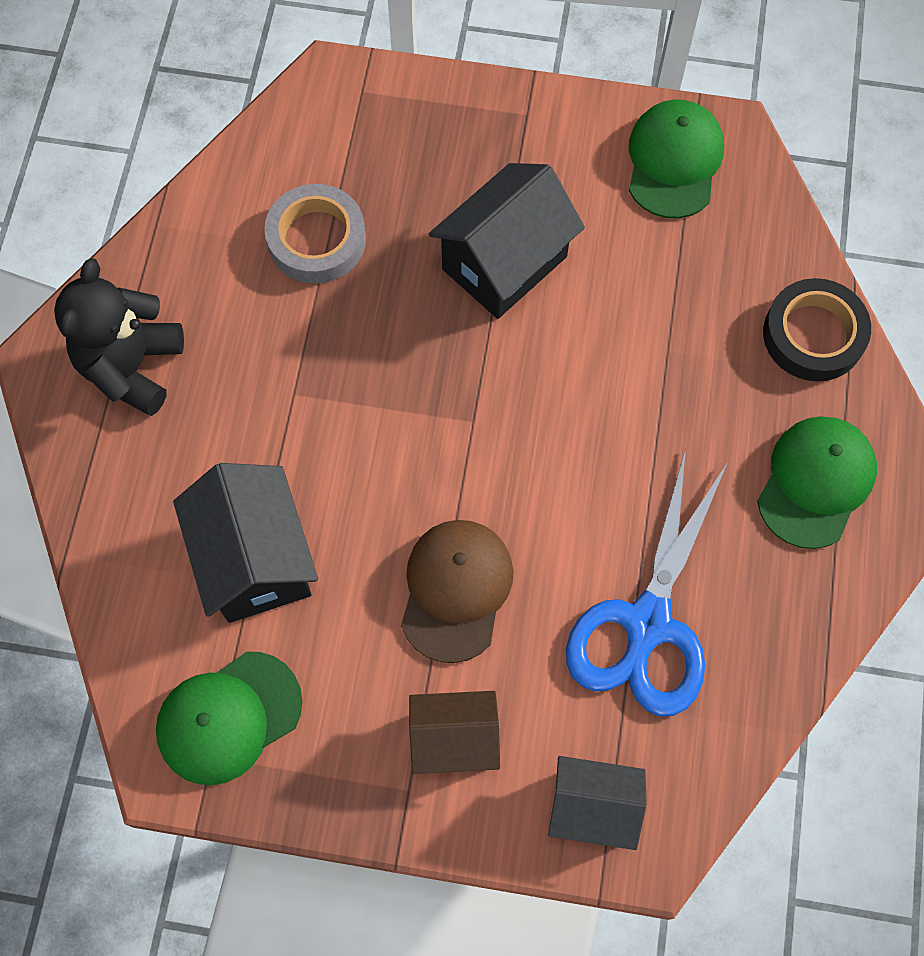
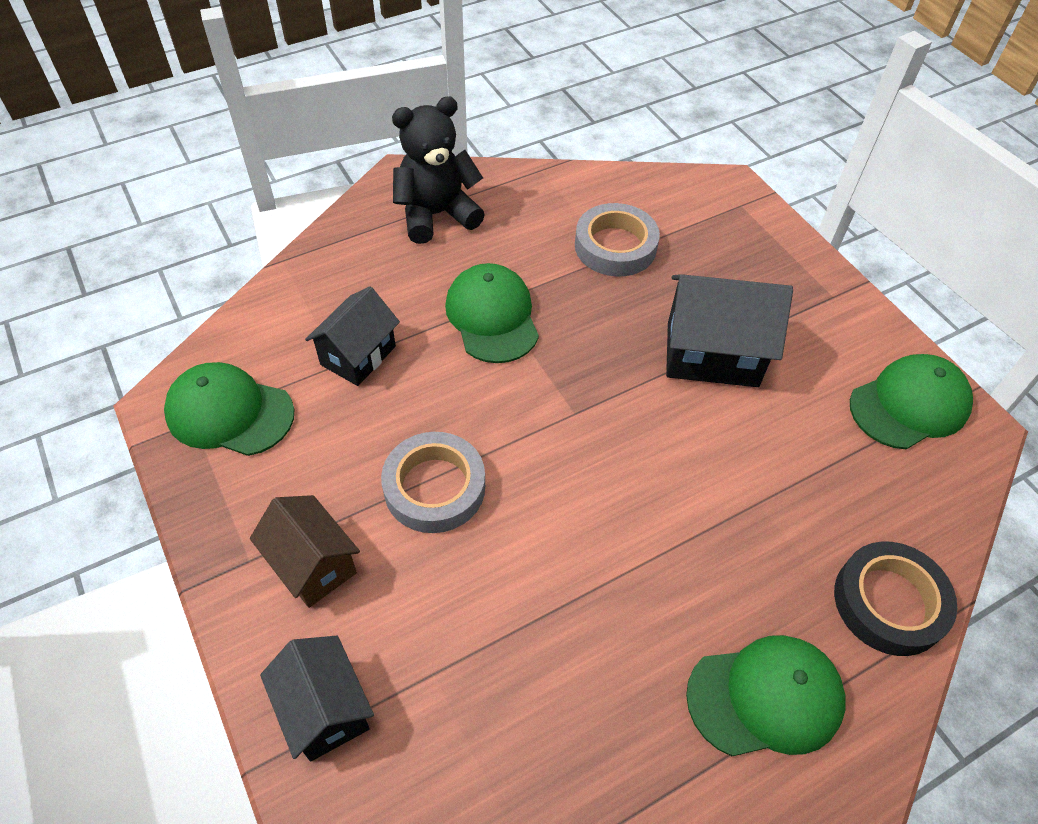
camera: 50 degrees right, 15 degrees down
(255, 560) = (358, 355): black house -> black house, size x0.66
(309, 410) = (492, 316): none -> green cap
(456, 590) = (434, 487): brown cap -> grey tape
(647, 624) = (518, 643): blue scissors -> none

